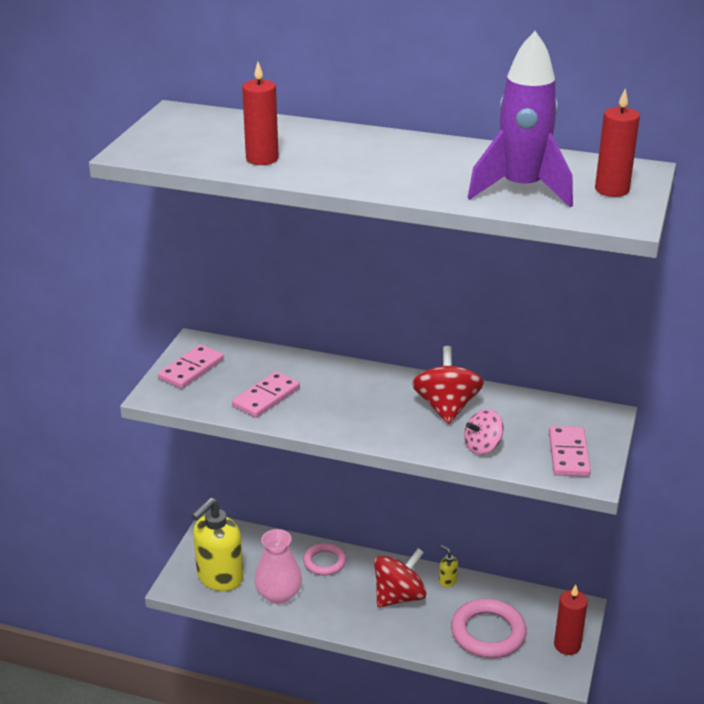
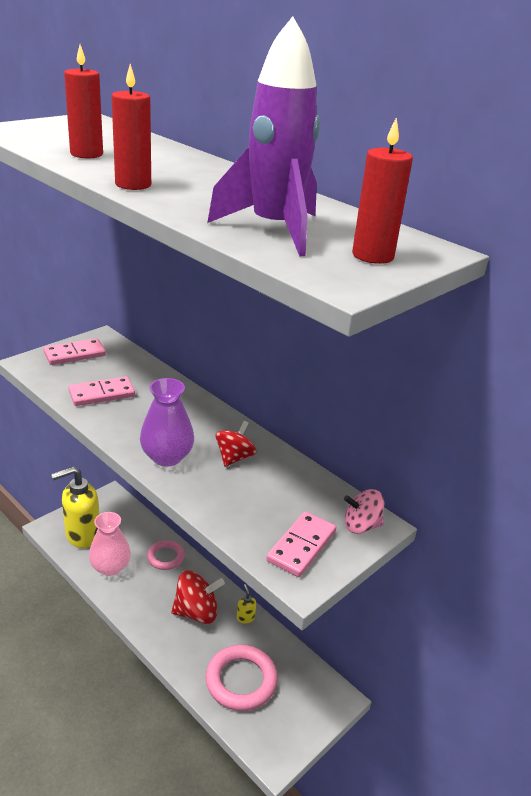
camera: 25 degrees right, 0 degrees up
(390, 429) = (167, 457): none -> purple vase
(446, 407) = (234, 457): red spinning top -> red spinning top, size x0.63
(482, 446) = (228, 505): pink spinning top -> pink spinning top (361, 526)
(567, 645) = (300, 728): red candle -> red candle (133, 185)

